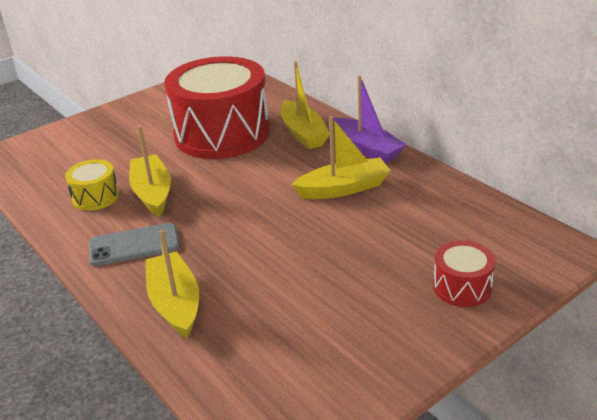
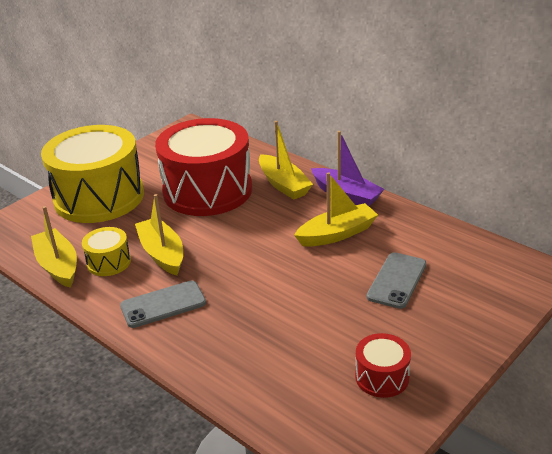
camera: 10 degrees left, 0 degrees up
(111, 132) = (99, 197): none -> yellow drum
(175, 303) = (221, 354): yellow boat -> yellow boat (58, 266)
(394, 244) = (397, 280): none -> grey phone
(462, 287) = (465, 313): red drum -> red drum (382, 377)

